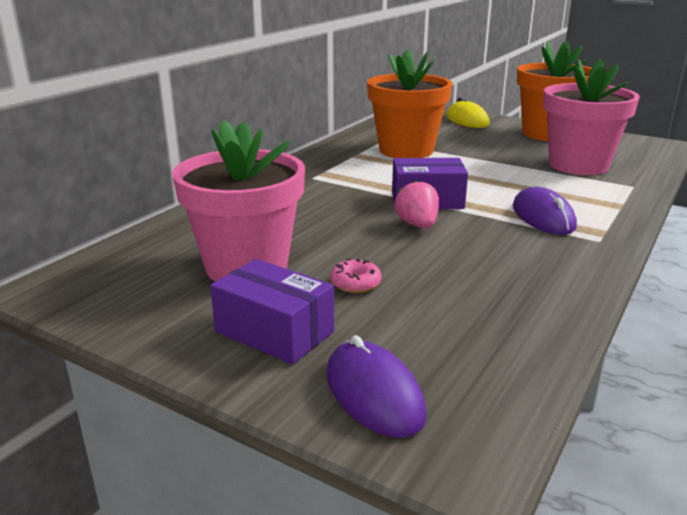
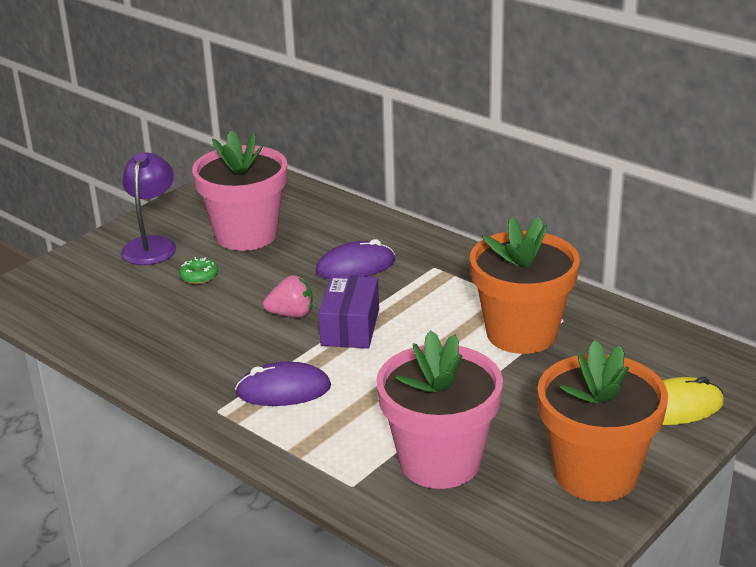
camera: 100 degrees right, 5 degrees up
(274, 332) = (152, 245): purple box -> purple lamp
(355, 283) = (199, 276): pink donut -> green donut
(373, 393) = (72, 273): purple mouse -> purple mouse (355, 266)

